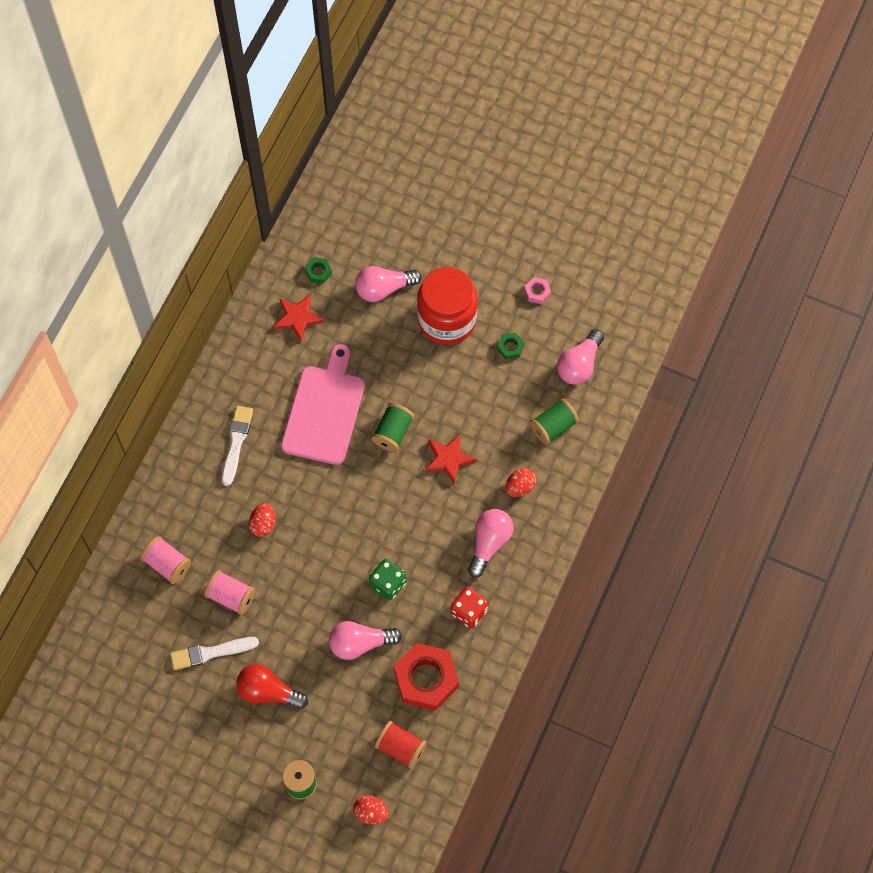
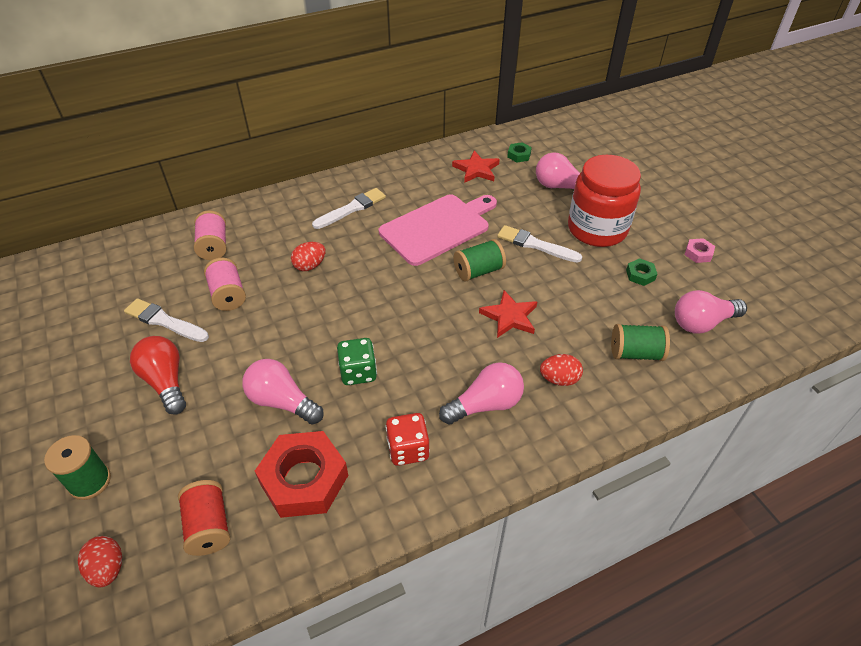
camera: 40 degrees right, 20 degrees down
(413, 373) = (535, 245): none -> white brush

